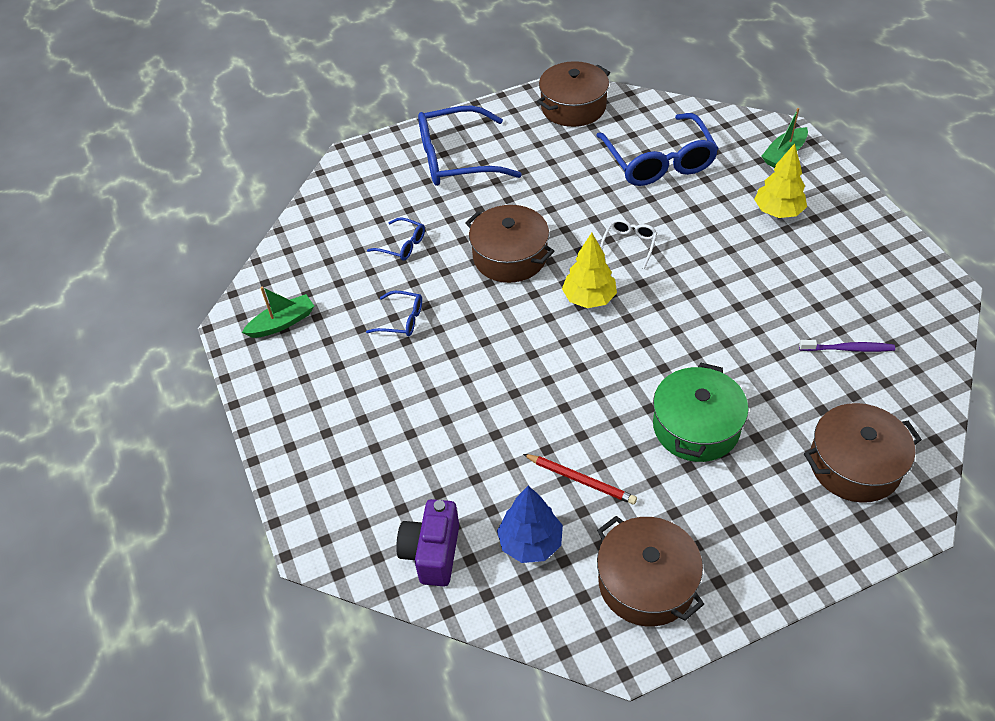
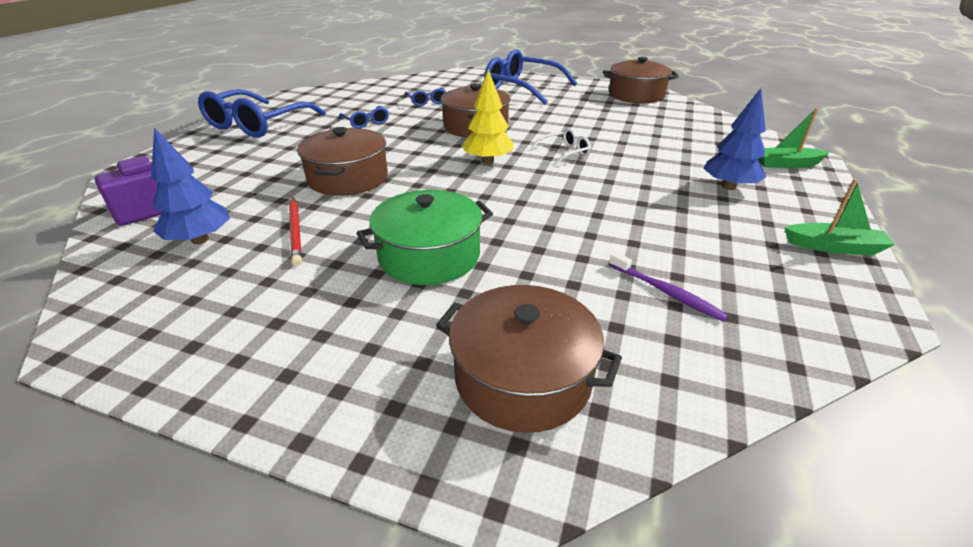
camera: 40 degrees right, 15 degrees down
(282, 323) = (314, 101): green boat -> green boat (834, 247)
(646, 582) = (198, 315): brown pot -> brown pot (348, 178)
(659, 162) = (660, 131): blue glasses -> blue glasses (257, 125)
(778, 211) = (728, 187): yellow tree -> blue tree

